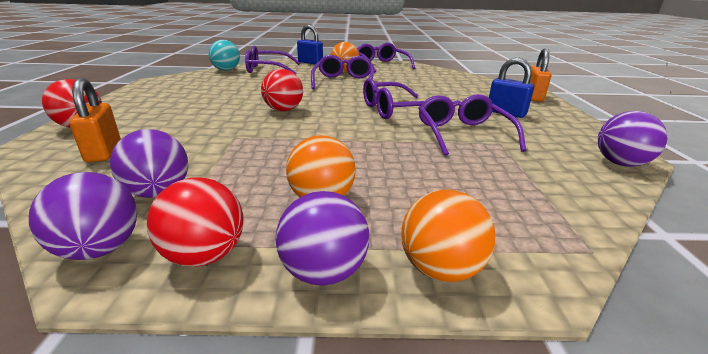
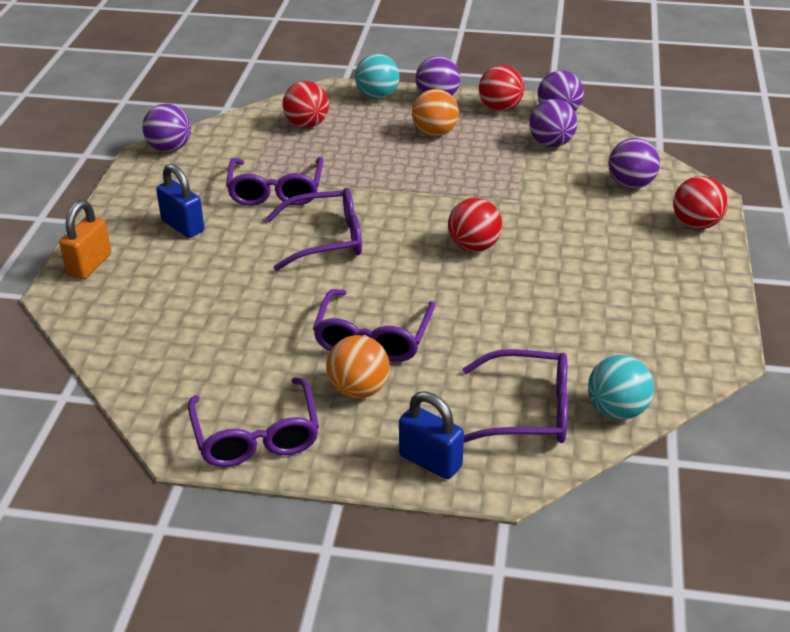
camera: 170 degrees left, 10 degrees up
(104, 152) = (631, 184): orange padlock -> purple ball
(440, 269) = (377, 96): orange ball -> turquoise ball
(505, 201) = (307, 124): none -> red ball

